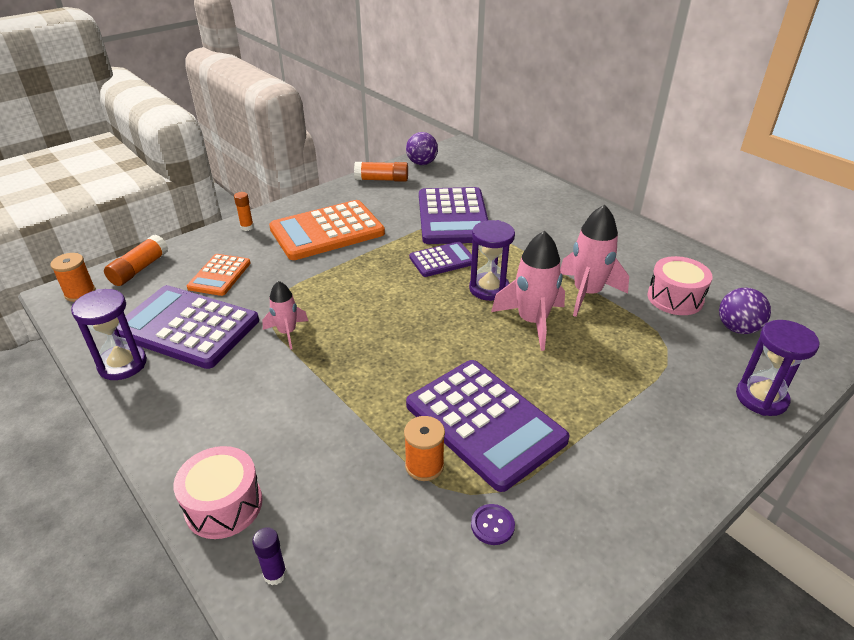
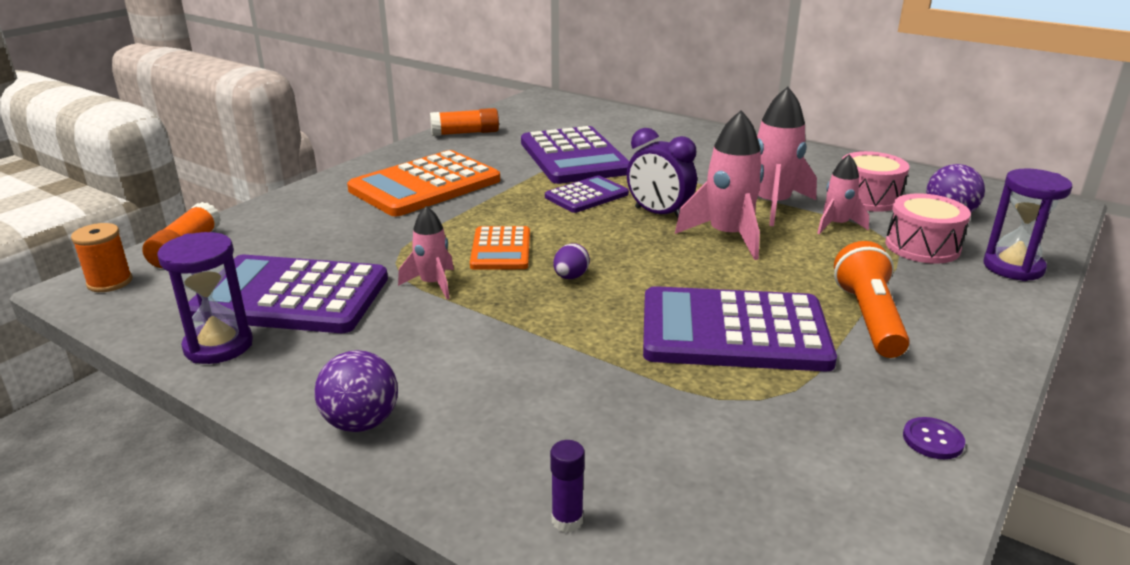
camera: 15 degrees left, 10 degrees down
(219, 275) = (306, 241): orange calculator -> orange calculator (501, 249)
(224, 505) = (453, 464): pink drum -> pink drum (922, 246)
(247, 227) = (315, 192): orange glue stick -> none
(389, 343) = (570, 277): none -> purple egg
(422, 163) = (505, 115): purple ball -> purple ball (361, 423)
(424, 465) = (688, 382): orange spool -> none
(485, 422) = (733, 331): purple calculator -> purple calculator turned 150 degrees clockwise
(489, 289) = (659, 214): purple hourglass -> purple clock
(492, 525) = (805, 422): purple button -> purple button (933, 440)
(602, 430) = (869, 318): none -> orange flashlight
(630, 324) = (836, 225): none -> pink rocket

